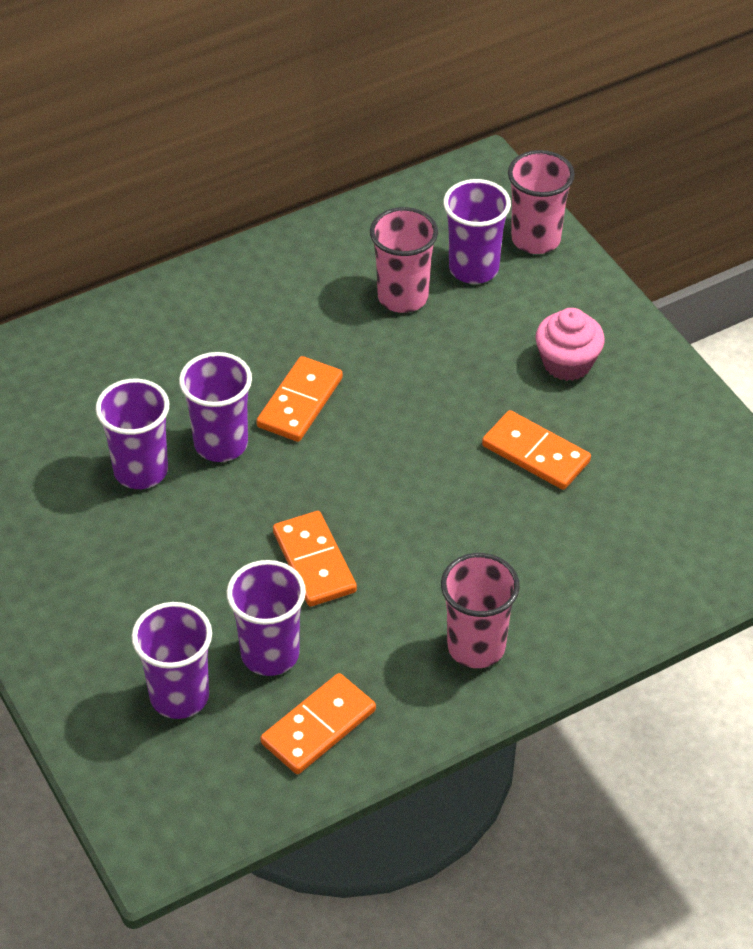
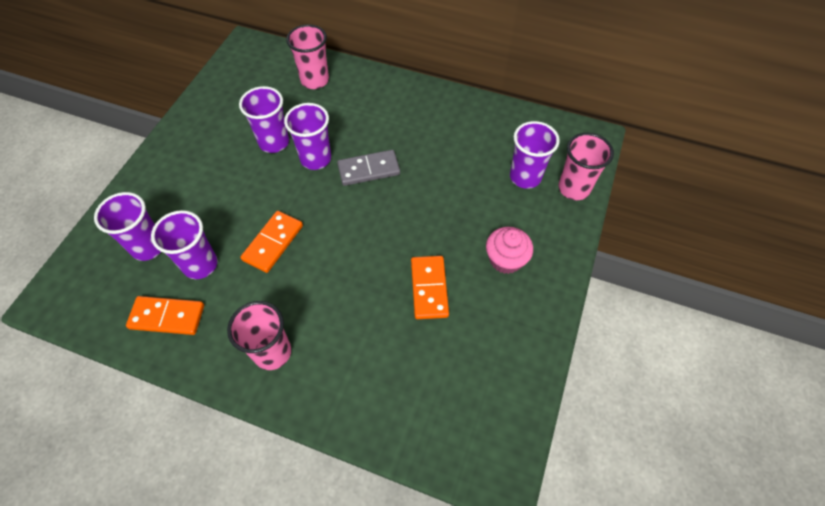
camera: 50 degrees right, 10 degrees up
(299, 402) = (368, 169): orange domino -> grey domino
(403, 297) = (475, 162): pink cup -> pink cup (315, 80)

